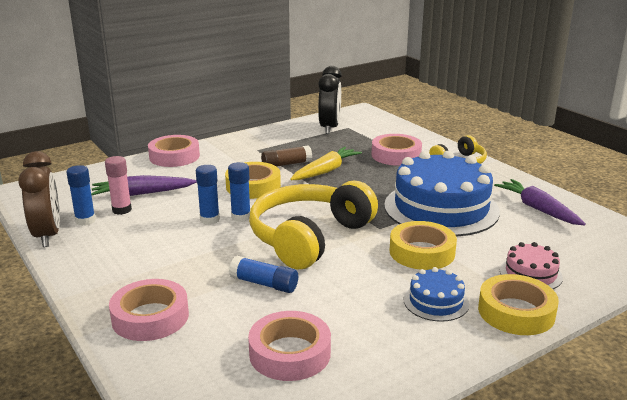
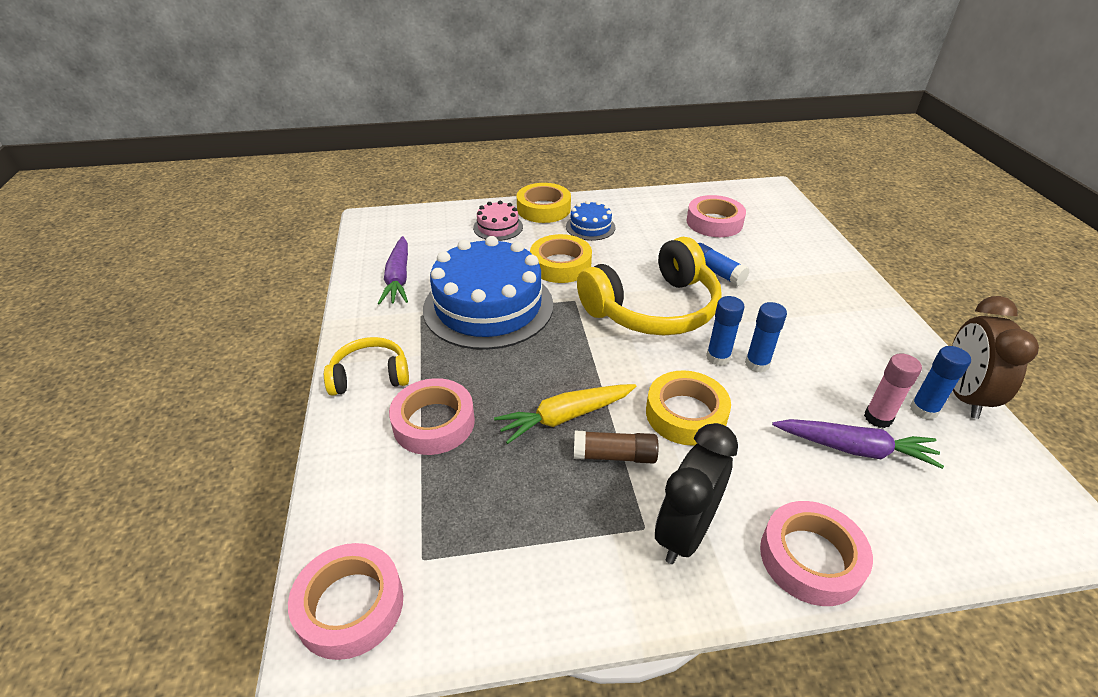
camera: 155 degrees left, 15 degrees up
(150, 317) = (816, 268): pink tape -> pink tape (350, 605)
(329, 128) = (460, 570): black clock -> black clock (685, 533)

